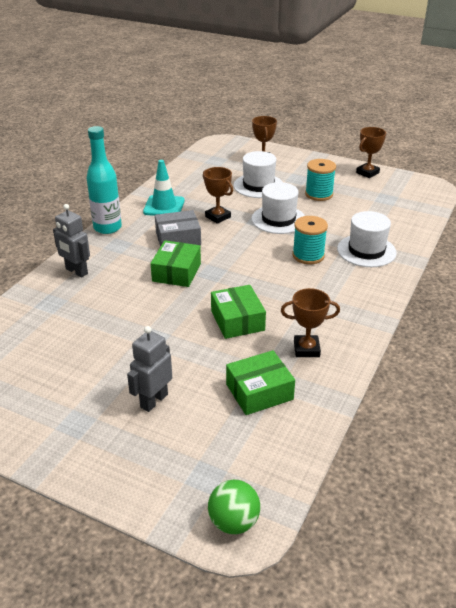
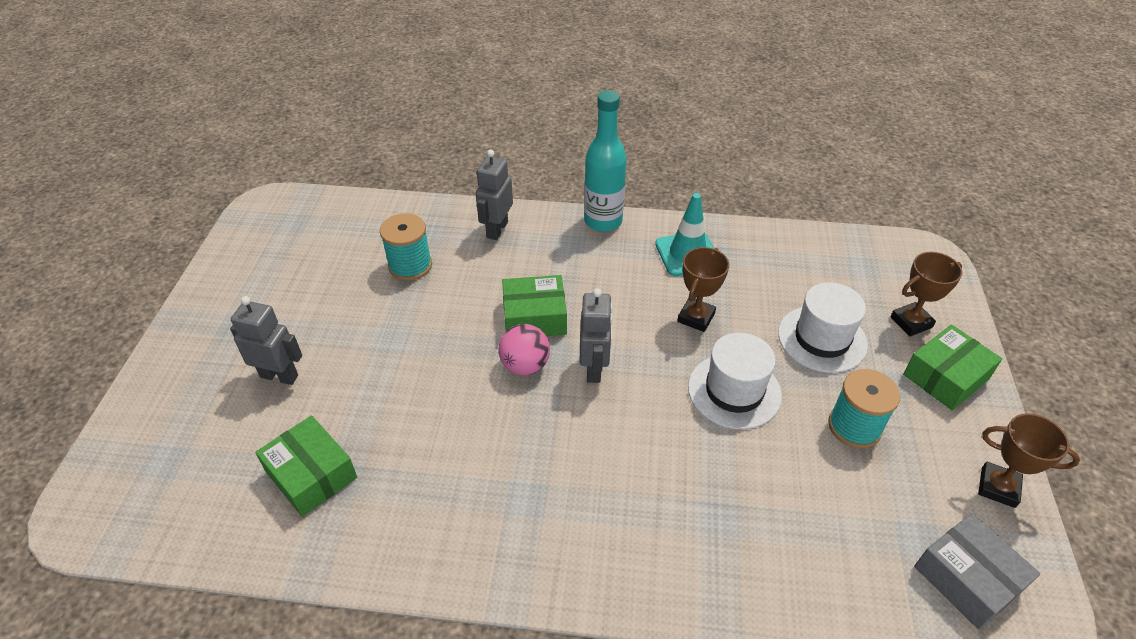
camera: 70 degrees right, 10 degrees up
(178, 239) = (614, 294): grey box -> grey box (967, 578)
(216, 284) = (525, 365): none -> pink ball
(233, 522) = (95, 506): green ball -> none
(235, 259) = (594, 369): none -> grey robot
(237, 320) = (451, 411): green box -> green box (945, 377)
(306, 349) = (411, 508): brown trophy -> none
(308, 255) = (649, 455): turquoise spool -> turquoise spool (410, 266)
(366, 251) = (708, 538): white hat -> none

